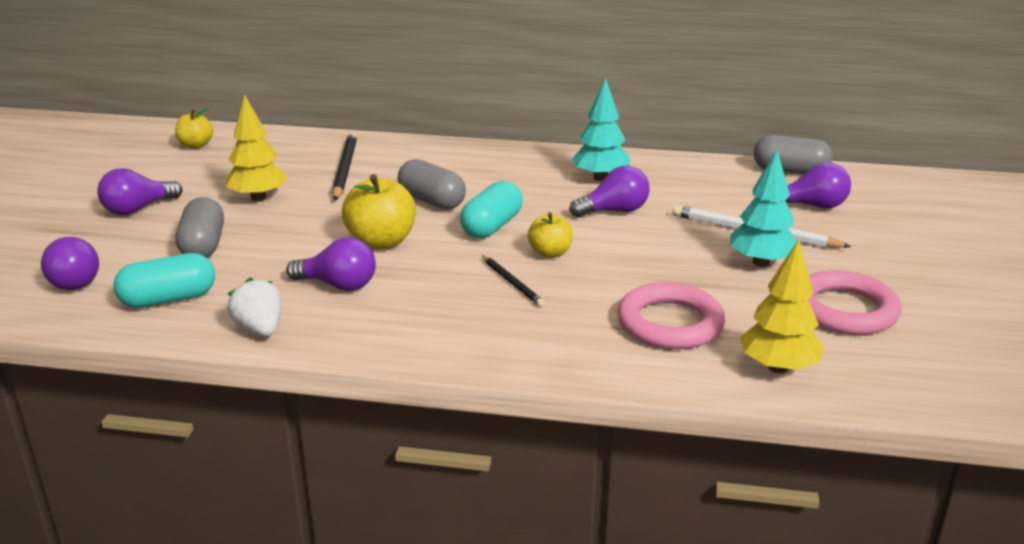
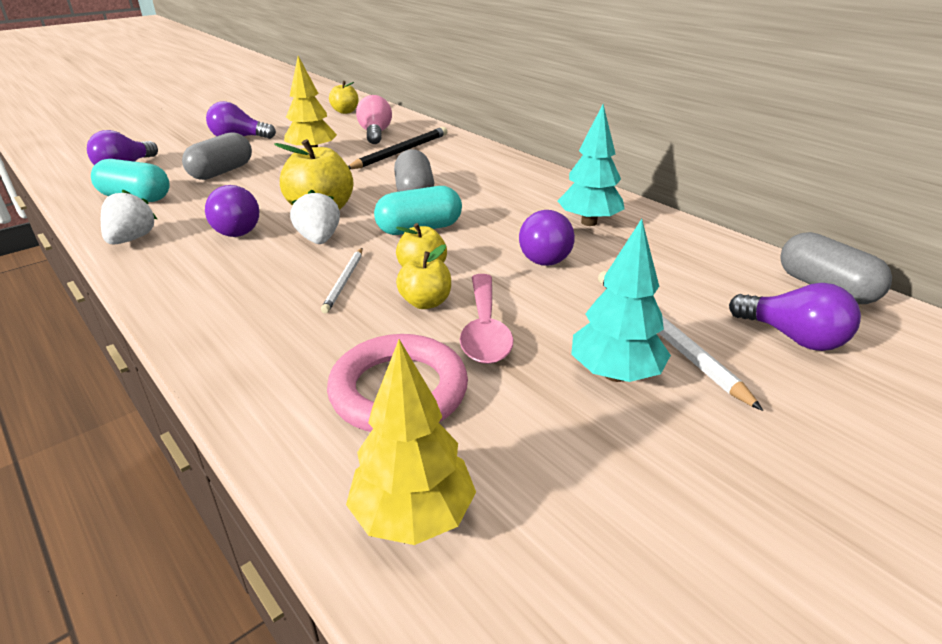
camera: 40 degrees right, 5 degrees up
(281, 159) = (375, 134): none -> pink light bulb
(429, 264) = (319, 239): none -> white strawberry
(512, 282) = (344, 281): black pencil -> white pencil
(592, 271) = (425, 302): none -> yellow apple
(614, 211) = (548, 256): purple light bulb -> purple light bulb turned 90 degrees clockwise
(656, 271) = (484, 330): none -> pink spoon
(844, 310) = (626, 491): pink ring -> none

